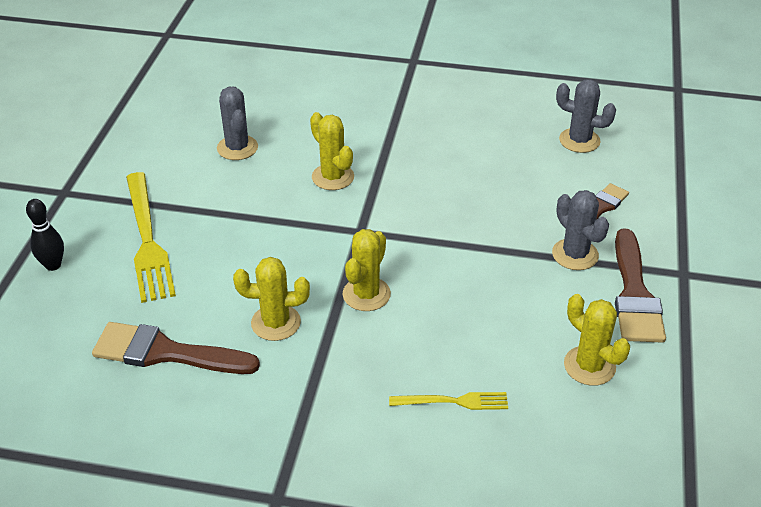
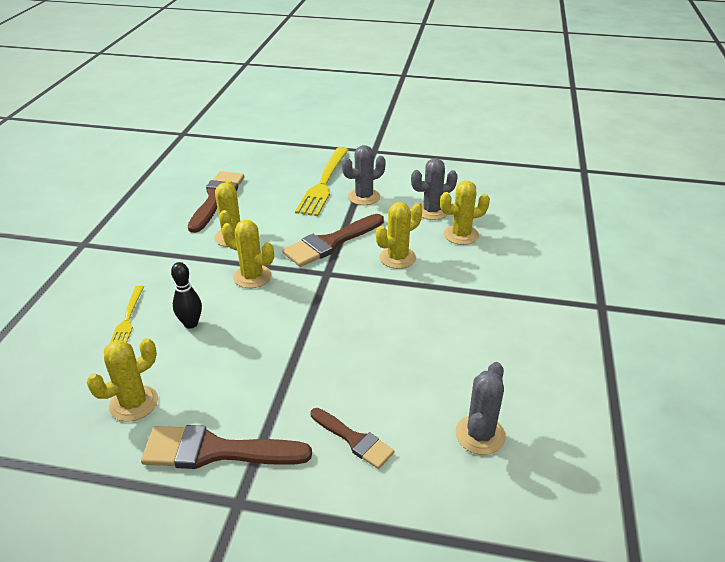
camera: 90 degrees right, 5 degrees down
(53, 265) = (303, 155): black bowling pin -> black bowling pin (191, 324)
(147, 240) = (324, 183): yellow fork -> yellow fork turned 60 degrees counterclockwise
(291, 130) = (461, 235): none -> yellow cactus
(298, 230) = (330, 243): none -> brown brush
(575, 254) = (281, 409): grey cactus -> grey cactus (364, 197)

